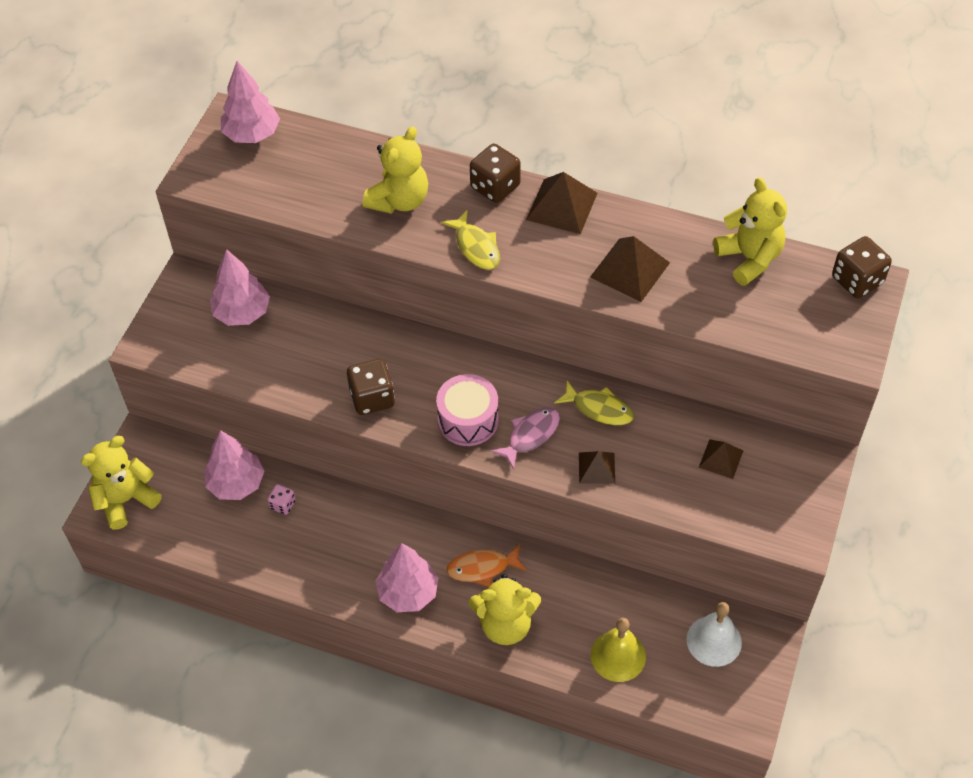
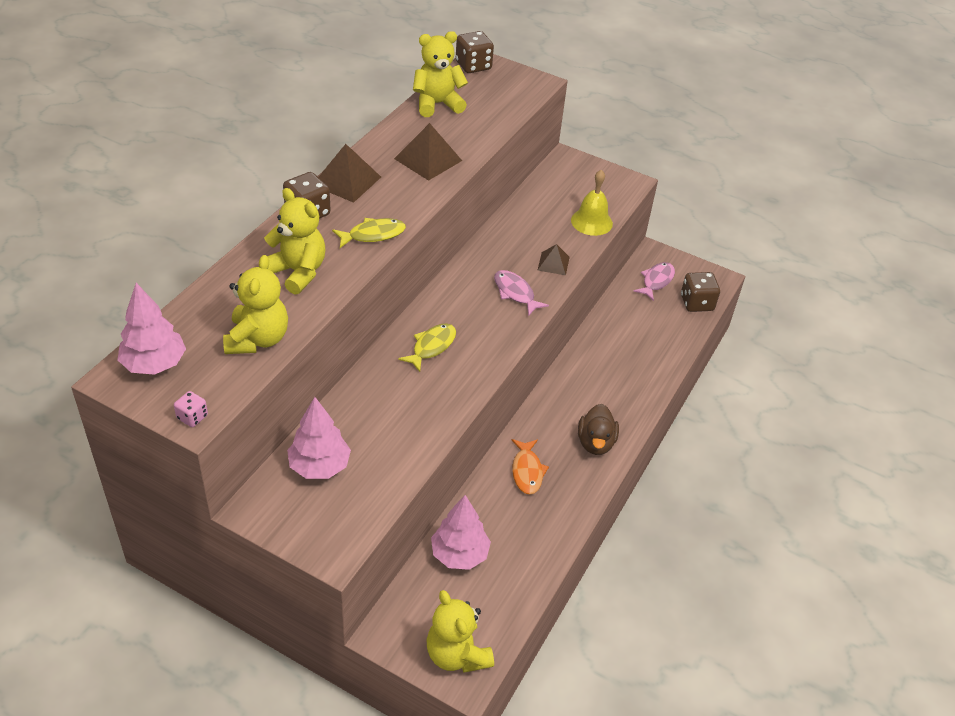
camera: 85 degrees left, 10 degrees down
(283, 504) = (491, 520): pink dice -> pink dice (192, 417)
(372, 398) = (452, 383): brown dice -> brown dice (696, 303)
(408, 592) = (595, 443): pink tree -> brown duck
(468, 420) = (491, 326): pink drum -> none
(482, 568) = (579, 392): orange fish -> orange fish (527, 471)
(505, 624) = (632, 387): yellow teddy bear -> yellow teddy bear (257, 339)
(599, 408) = (499, 252): yellow fish -> yellow fish (432, 346)
(618, 656) = (664, 331): yellow bell -> yellow bell (591, 222)
(714, 641) = (656, 281): white bell -> pink fish
(721, 458) = (558, 202): brown pyramid -> none

